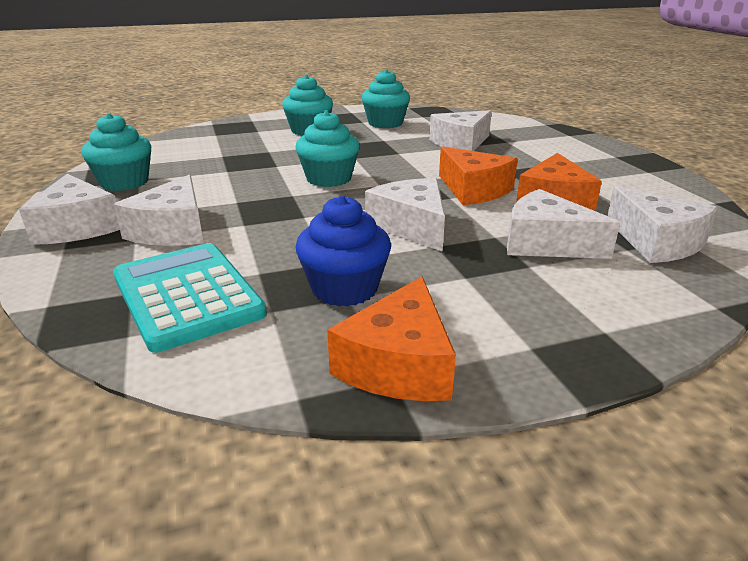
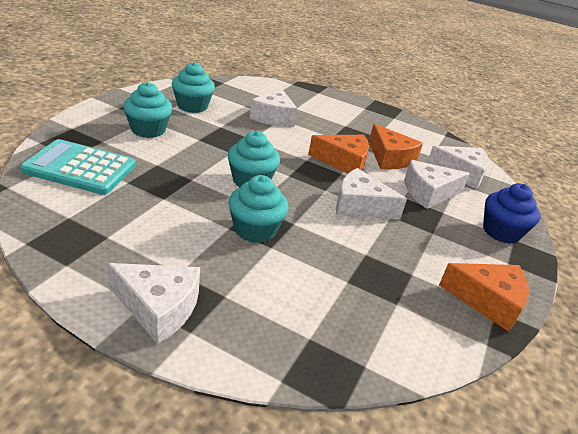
camera: 50 degrees left, 5 degrees up
(124, 182) = (100, 245): turquoise cupcake -> turquoise cupcake (255, 230)
(173, 230) = (236, 275): white cheese -> none
(187, 295) = (343, 320): turquoise calculator -> turquoise calculator (80, 168)
(344, 289) = (402, 269): blue cupcake -> blue cupcake (501, 232)
(399, 364) = (488, 301): orange cheese -> orange cheese turned 45 degrees counterclockwise

